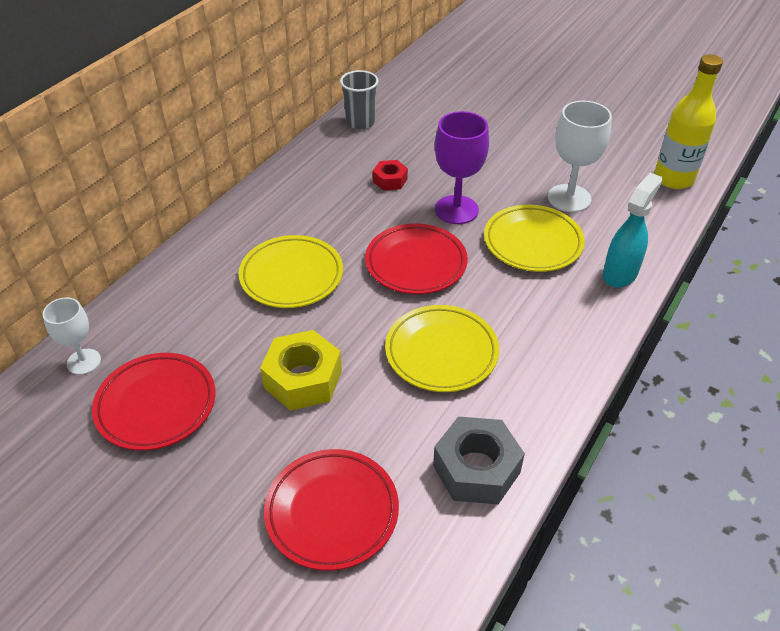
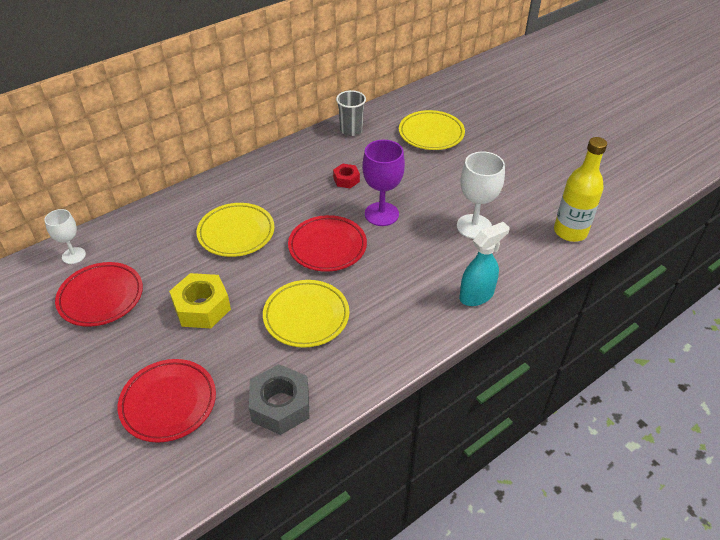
camera: 20 degrees right, 0 degrees up
(532, 243) = (423, 254): yellow plate -> yellow plate (431, 134)

